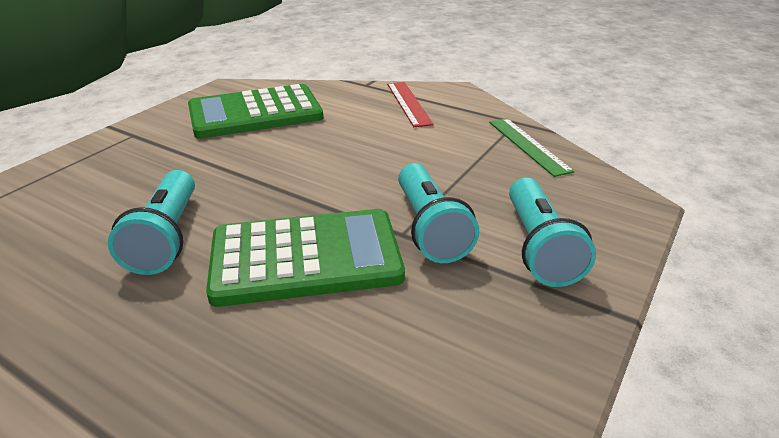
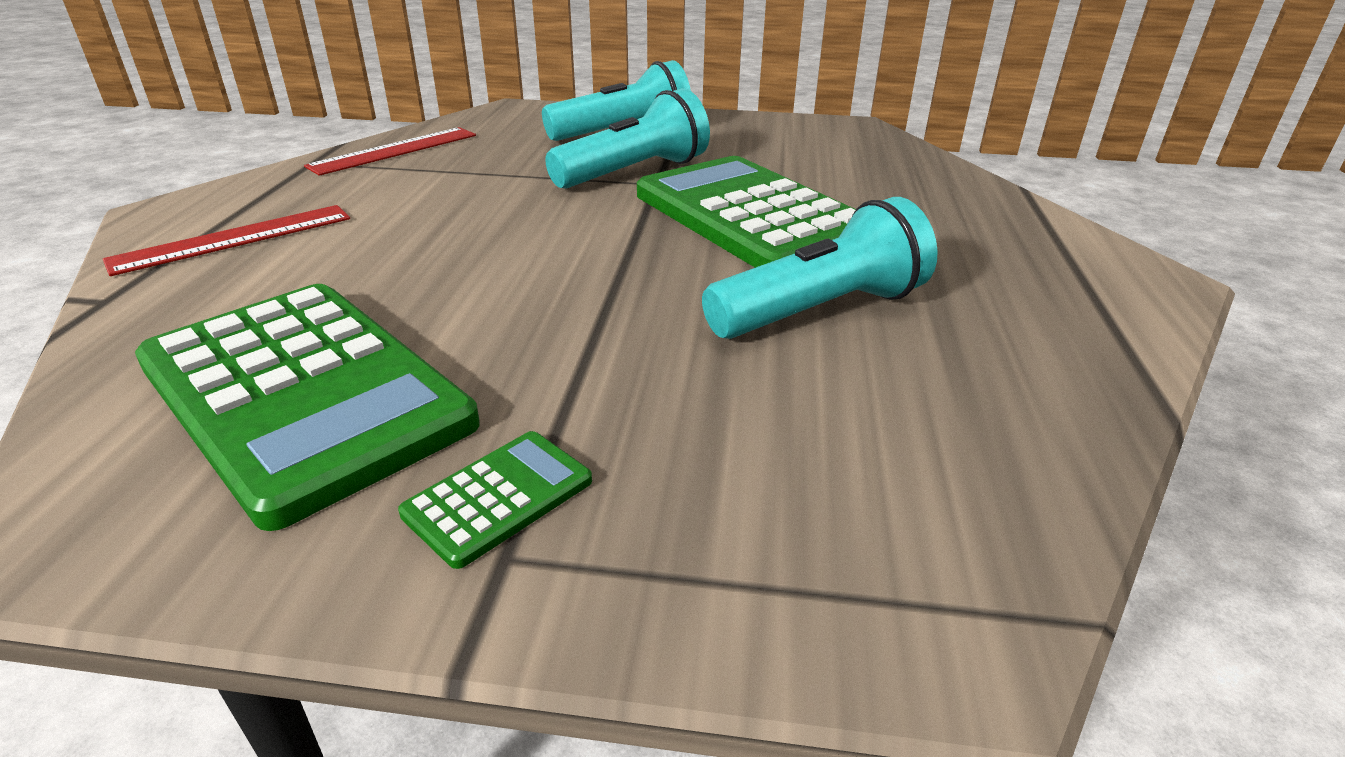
camera: 115 degrees left, 0 degrees up
(157, 137) = (498, 497): none -> green calculator
(528, 146) = (395, 151): green ruler -> red ruler

